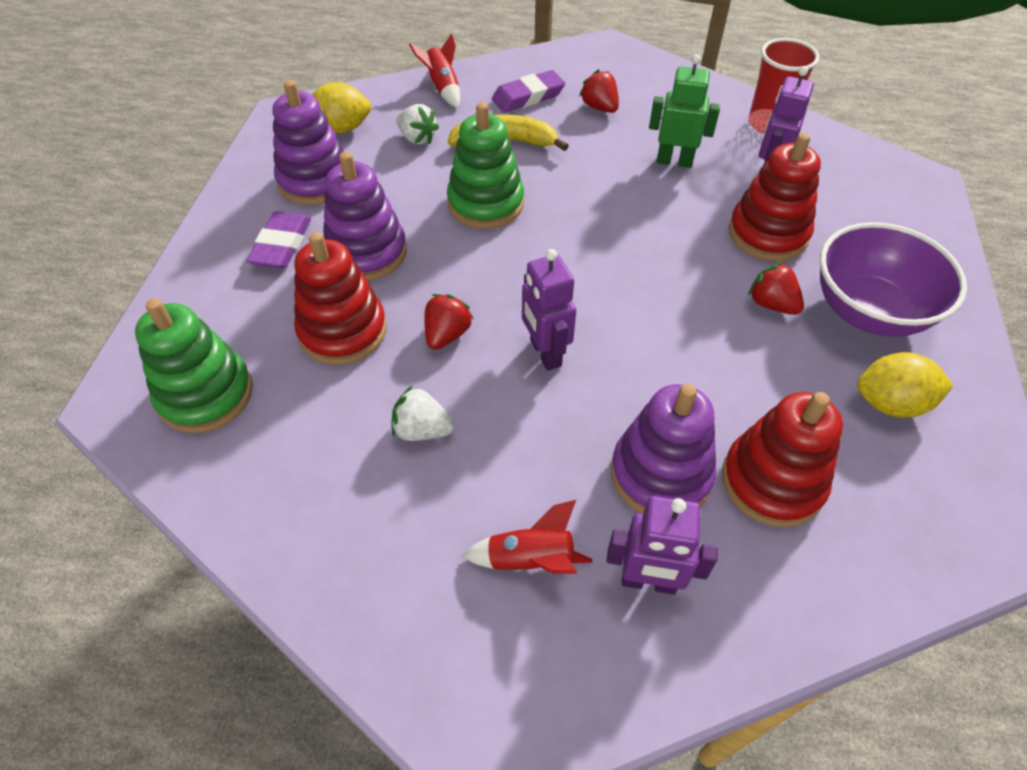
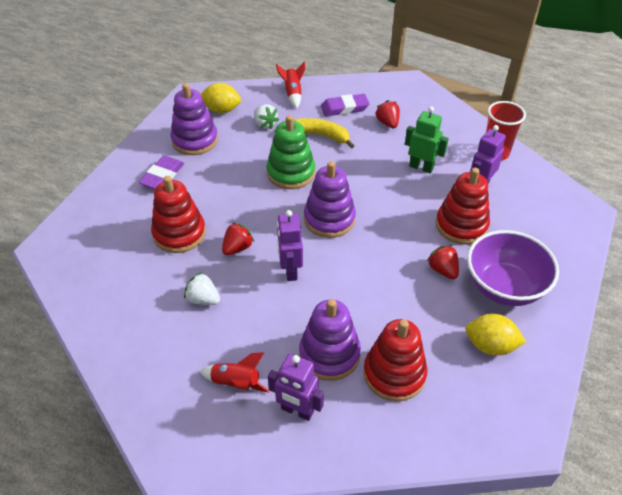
camera: 15 degrees right, 5 degrees down
(205, 394) = (93, 254): green stacking toy -> none
(366, 252) = (209, 190): purple stacking toy -> purple stacking toy (329, 219)

